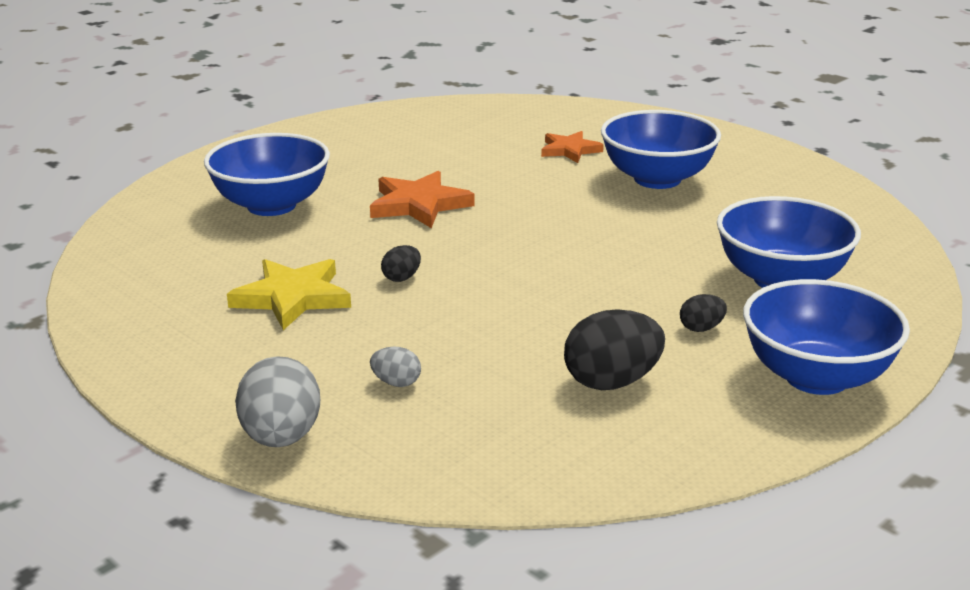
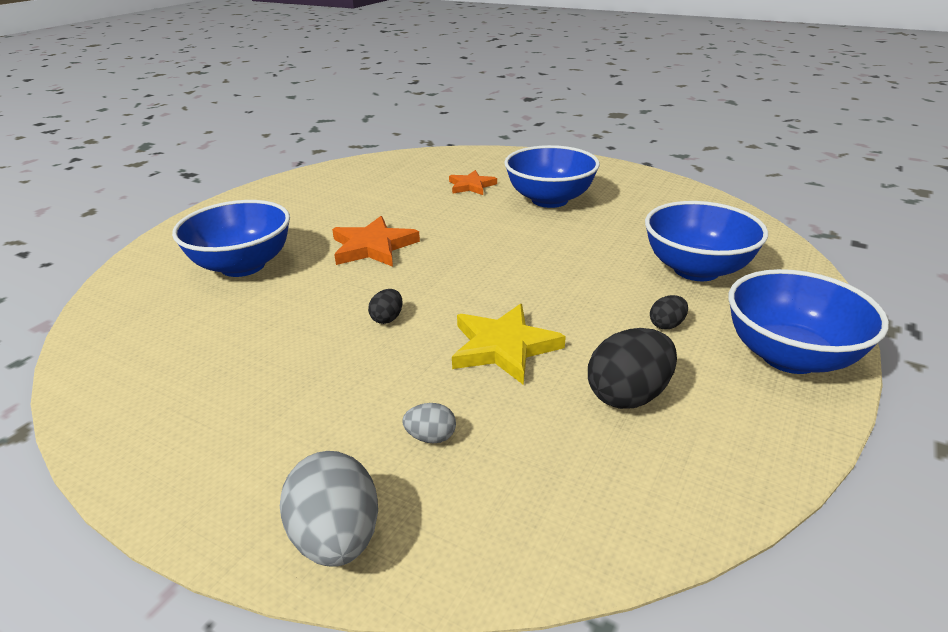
camera: 15 degrees left, 5 degrees up
(292, 297) = (292, 357): yellow star -> yellow star (503, 347)

